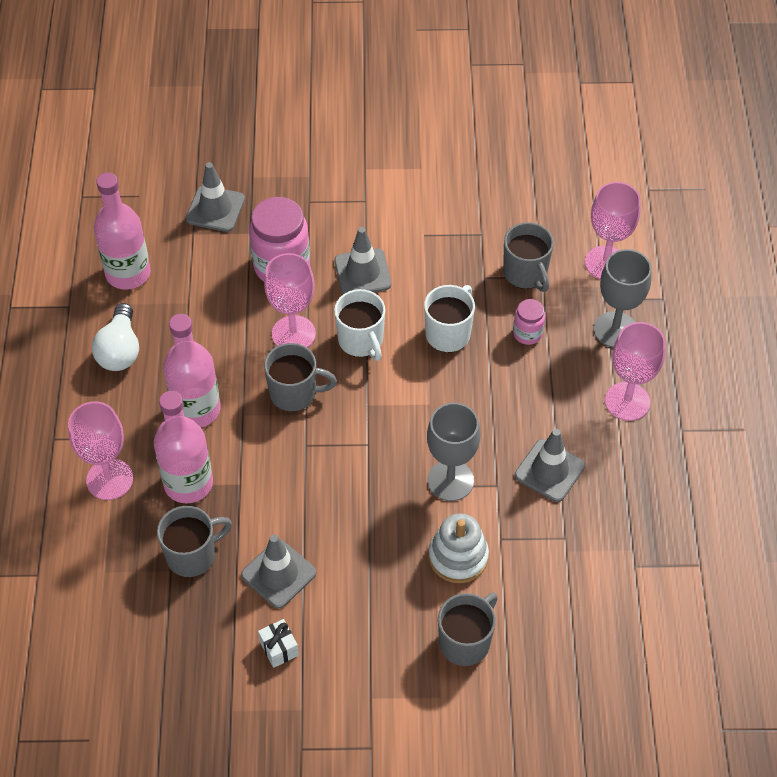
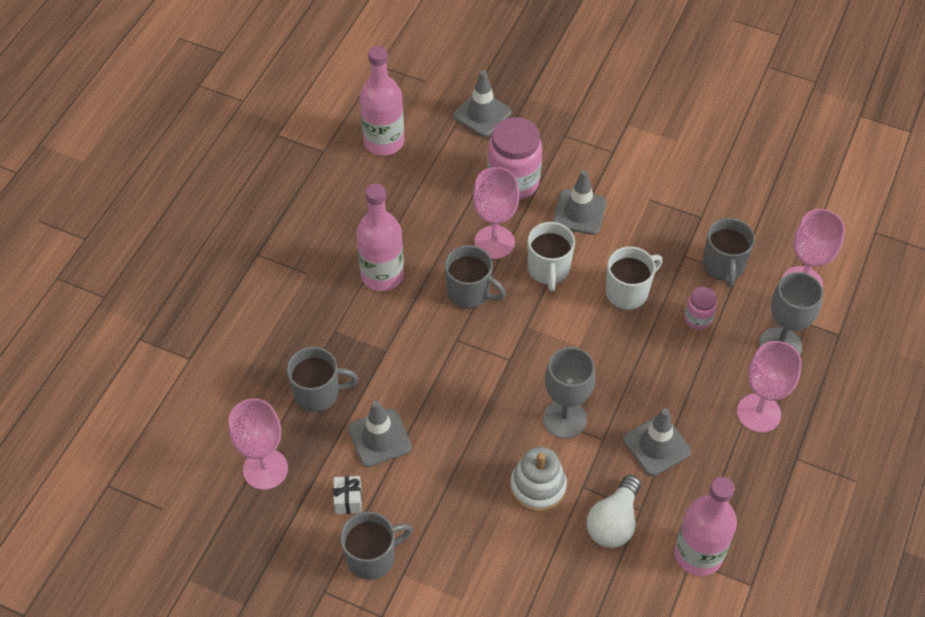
camera: 25 degrees right, 0 degrees up
(109, 479) = (284, 304): pink goblet -> pink goblet (265, 469)
(120, 350) = (345, 202): white light bulb -> white light bulb (613, 522)
(188, 483) = (345, 333): pink bottle -> pink bottle (698, 554)
(465, 641) = (507, 562): grey mug -> grey mug (372, 557)

